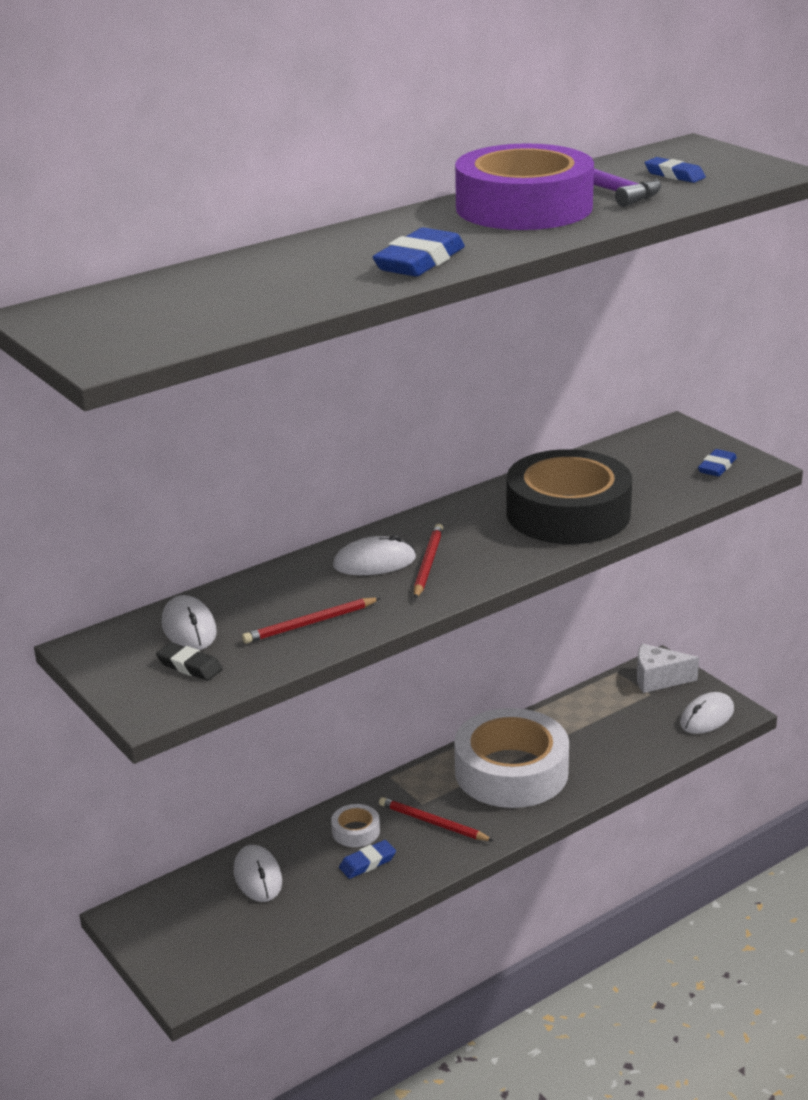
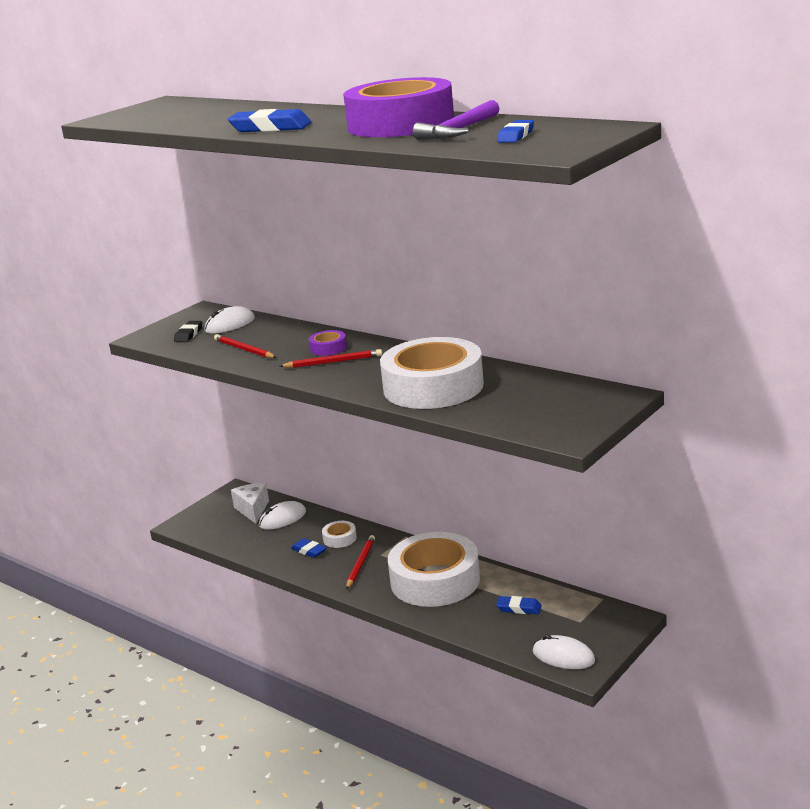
camera: 75 degrees right, 5 degrees down
(374, 562) = (328, 348): white mouse -> purple tape
(568, 513) = (433, 387): black tape -> white tape
(658, 679) = (605, 621): white cheese -> white cheese (252, 510)
(716, 467) = (556, 423): blue eraser -> blue eraser (519, 608)

